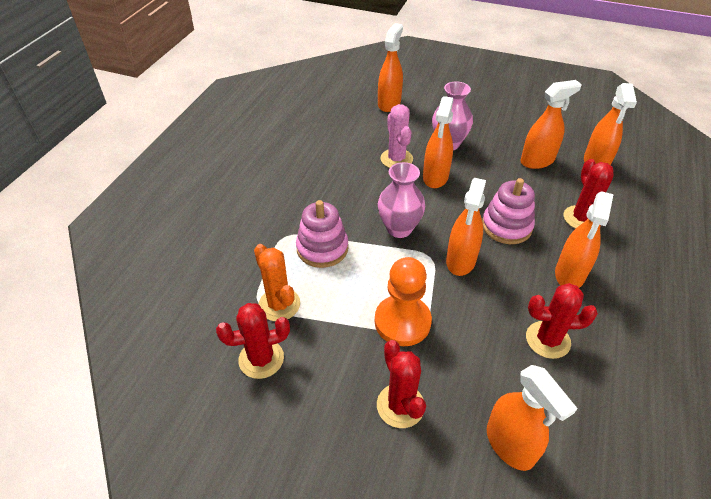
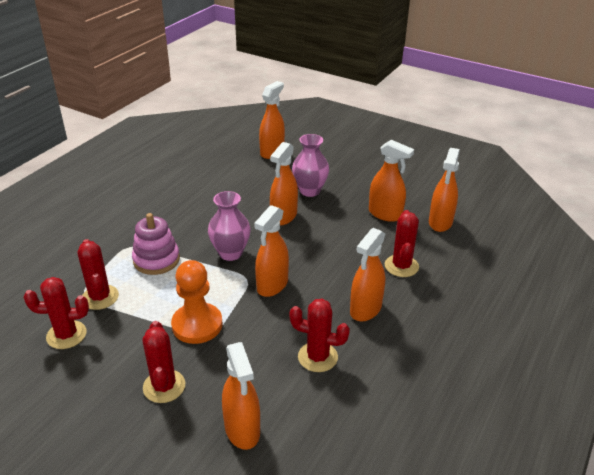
camera: 10 degrees right, 10 degrees down
(279, 304) = (100, 297): orange cactus -> red cactus
(396, 159) = (256, 198): pink cactus -> none
(506, 226) = (328, 264): pink stacking toy -> none
(537, 161) = (385, 214): orange spray bottle -> orange spray bottle turned 45 degrees clockwise

